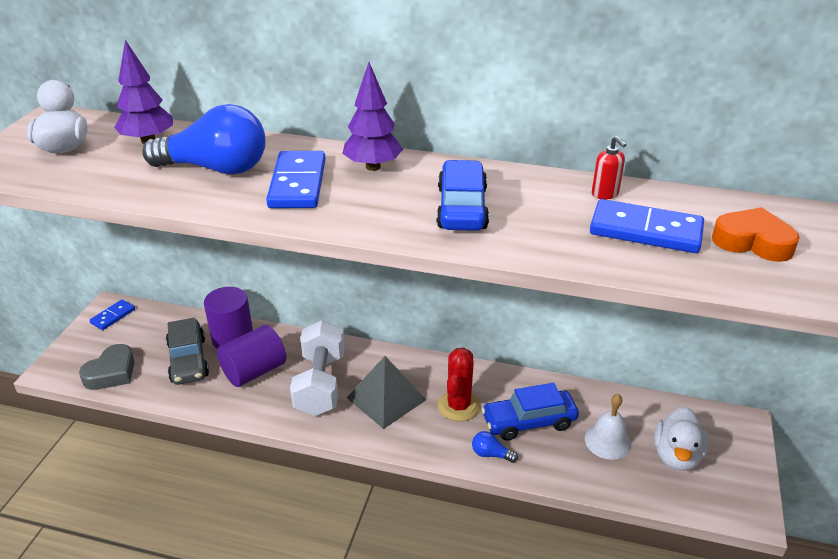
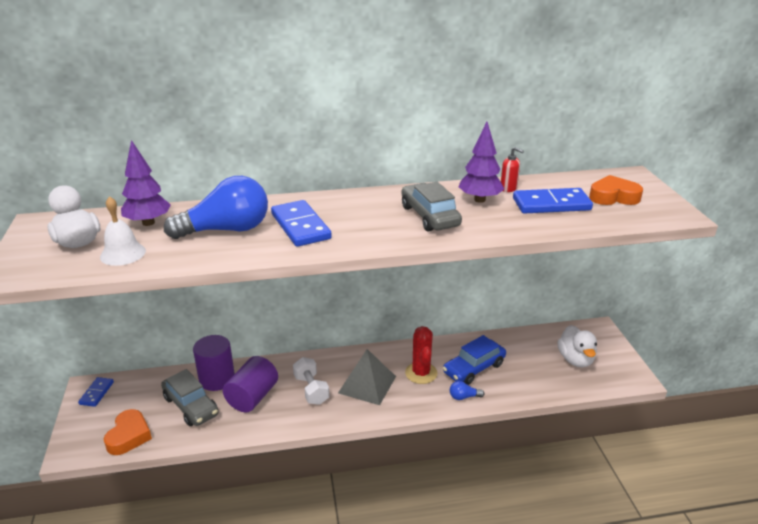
camera: 25 degrees left, 5 degrees down
(111, 373) = (129, 436): grey heart -> orange heart
(320, 384) = (311, 390): white dumbbell -> white dumbbell, size x0.65
(373, 167) = (343, 204): purple tree -> purple tree (479, 200)
(462, 208) = (430, 216): blue car -> grey car
(607, 441) = (530, 364): white bell -> white bell (123, 253)

